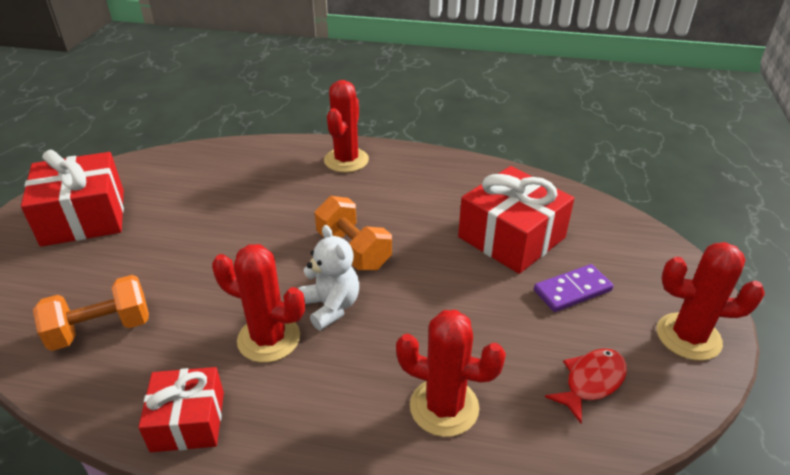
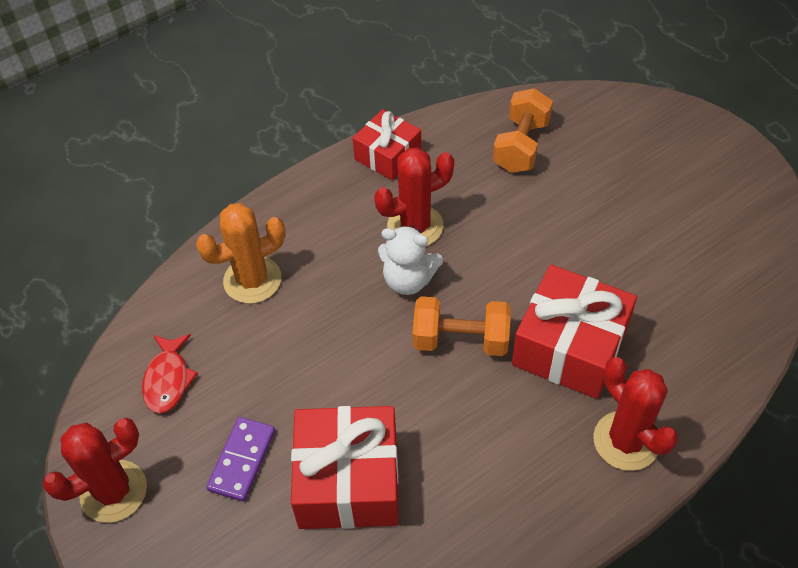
camera: 135 degrees right, 15 degrees up
(84, 217) = (696, 183): red gift -> red gift (570, 346)
(444, 407) = (252, 280): red cactus -> orange cactus

